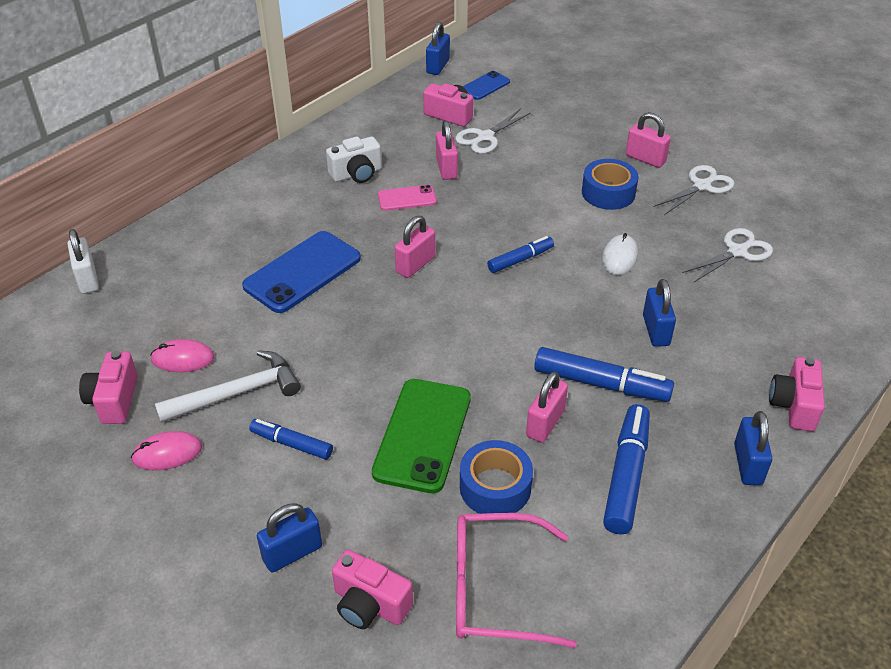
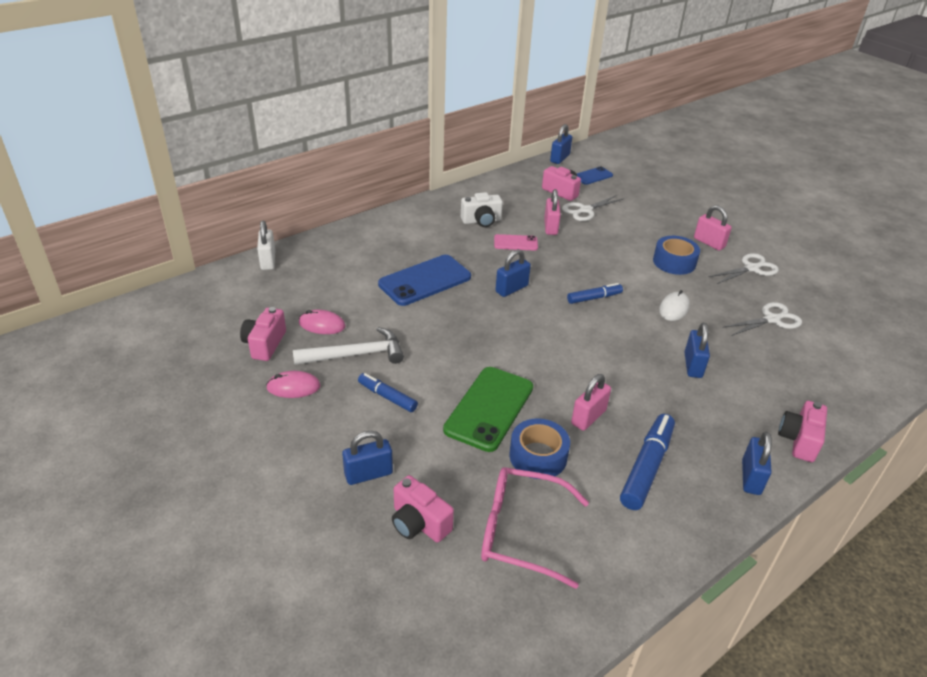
camera: 10 degrees right, 5 degrees down
(415, 265) = (511, 289): pink padlock -> blue padlock
(601, 384) = (640, 396): blue marker -> none

